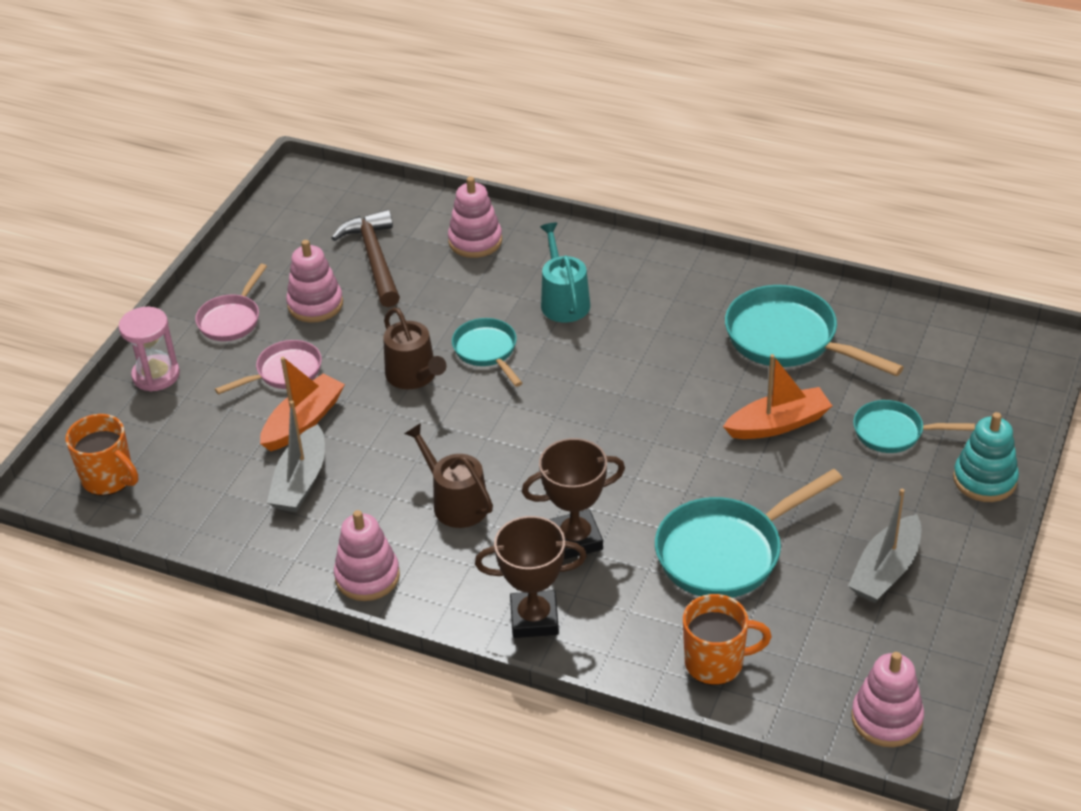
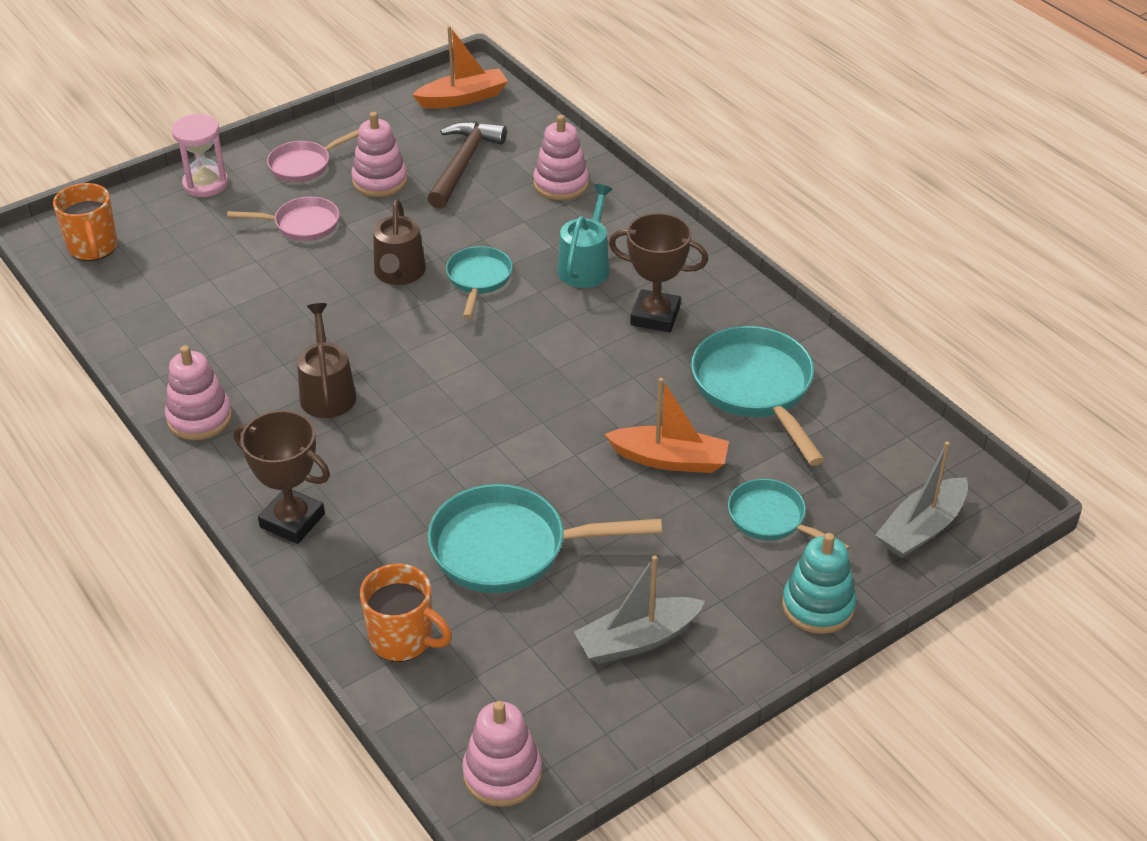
camera: 30 degrees right, 0 degrees up
(300, 481) = (227, 317): grey boat -> grey boat (921, 528)
(303, 422) = (276, 270): orange boat -> orange boat (463, 98)
(575, 539) = (392, 472): brown trophy -> brown trophy (655, 316)

